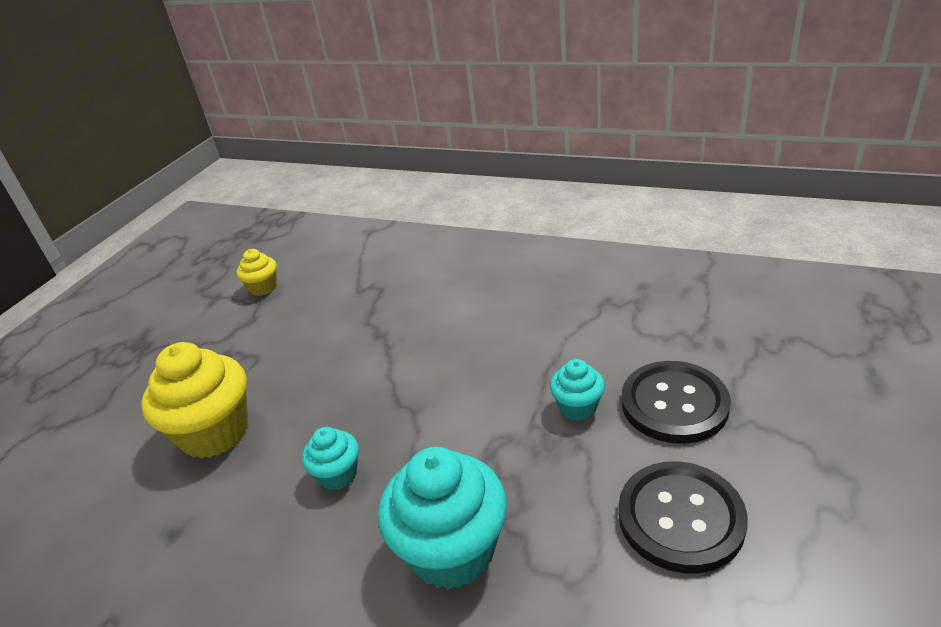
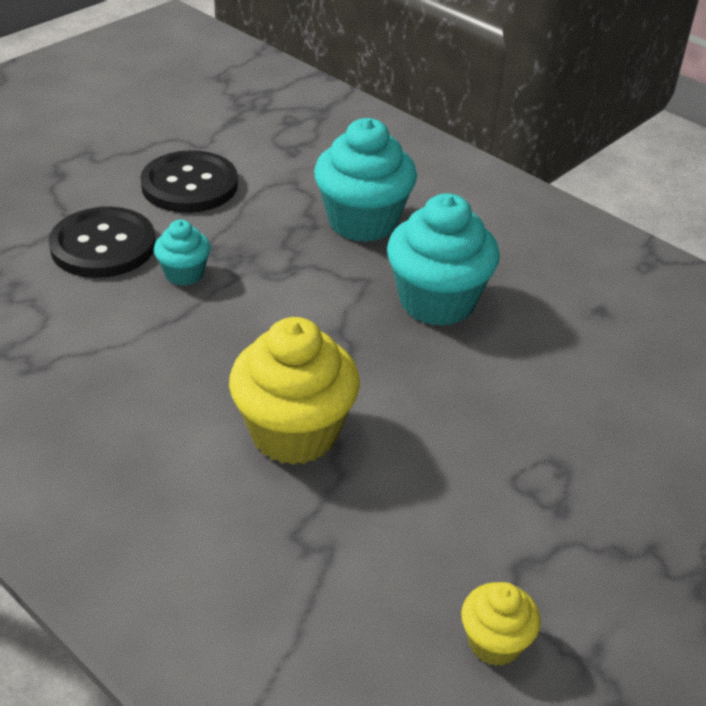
camera: 165 degrees left, 5 degrees up
(215, 432) = (567, 392): yellow cupcake -> yellow cupcake (294, 433)
(338, 474) = (437, 302): turquoise cupcake -> turquoise cupcake, size x1.93

